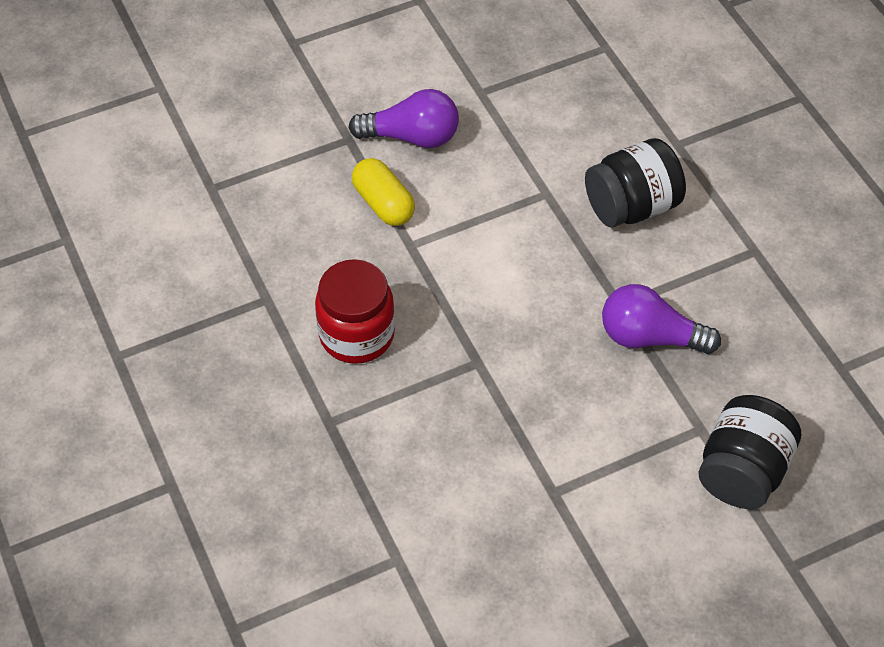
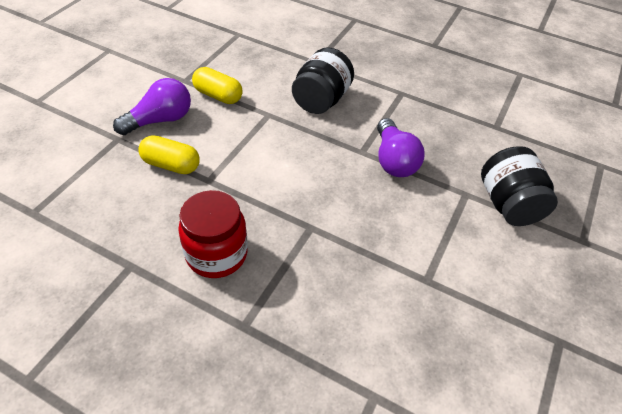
camera: 40 degrees left, 5 degrees down
(505, 135) = (218, 95): none -> yellow capsule
(650, 337) = (393, 160): purple light bulb -> purple light bulb turned 75 degrees counterclockwise

